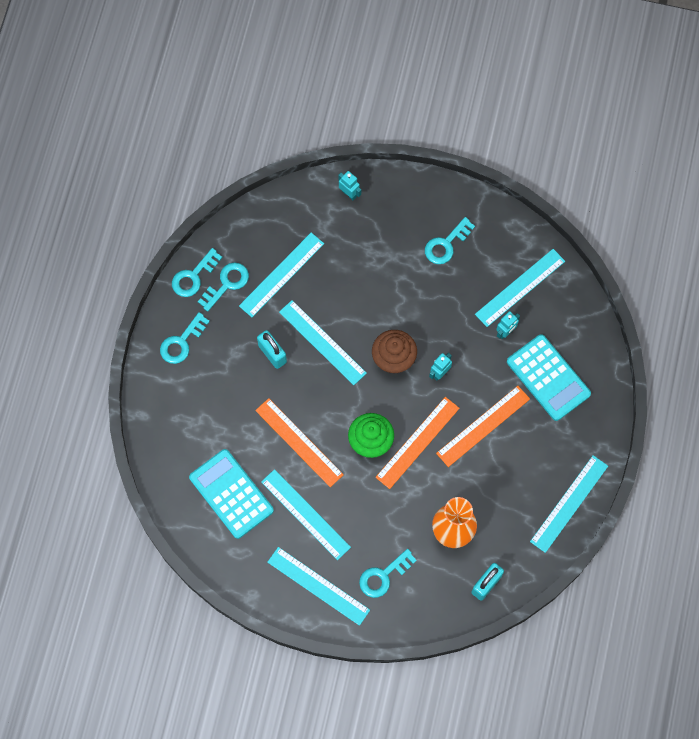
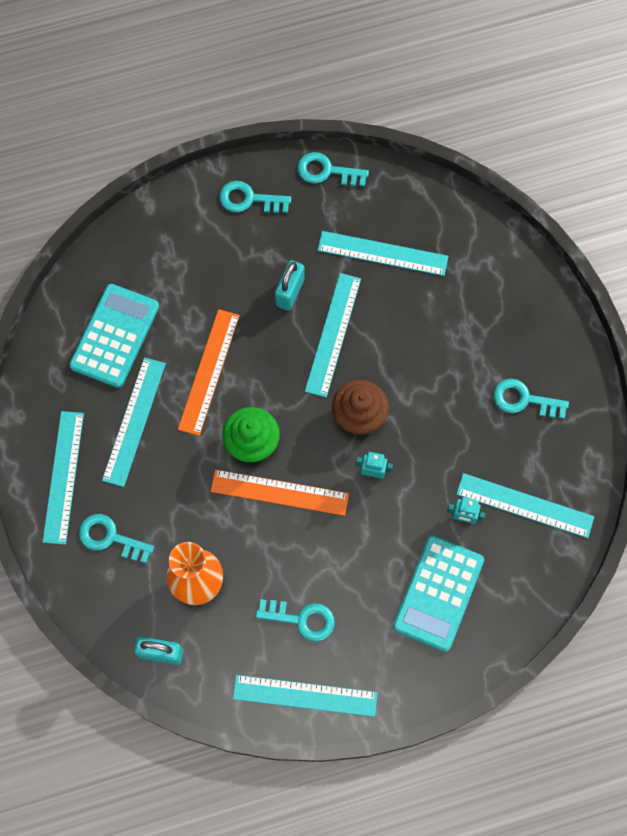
camera: 60 degrees right, 0 degrees up
(227, 284) = (339, 207): turquoise key -> turquoise key (301, 619)
(349, 193) = (516, 270): turquoise robot -> none
(483, 426) = (339, 552): orange ruler -> none

